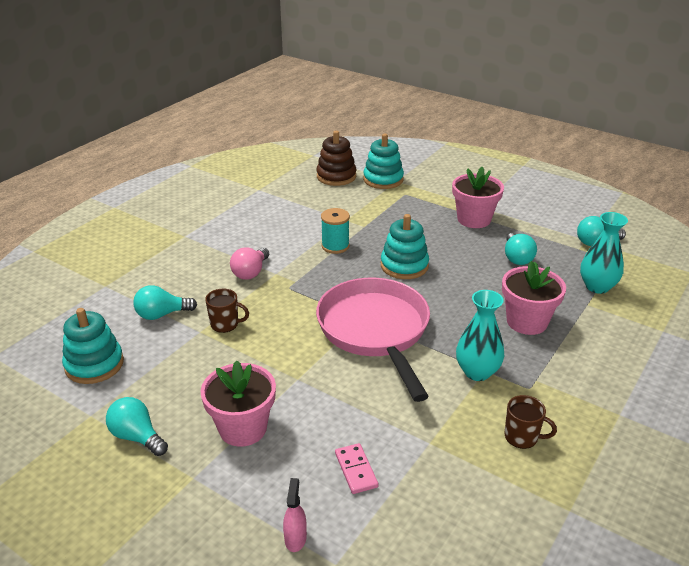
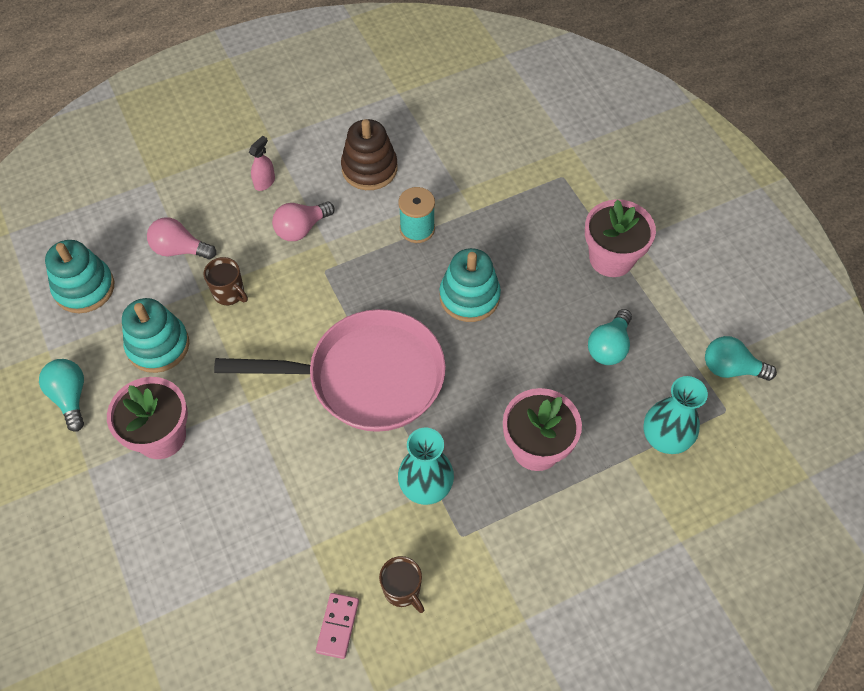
camera: 30 degrees right, 25 degrees up
(162, 314) = (180, 249): turquoise light bulb -> pink light bulb
(295, 538) = (126, 581): pink spray bottle -> pink spray bottle (264, 182)
(336, 176) = (504, 107): brown stacking toy -> brown stacking toy (369, 169)
(356, 470) = (224, 539): pink domino -> pink domino (338, 626)
(375, 331) = (367, 377): pink pan -> pink pan turned 75 degrees clockwise
(383, 179) = (556, 137): turquoise stacking toy -> turquoise stacking toy (158, 346)

